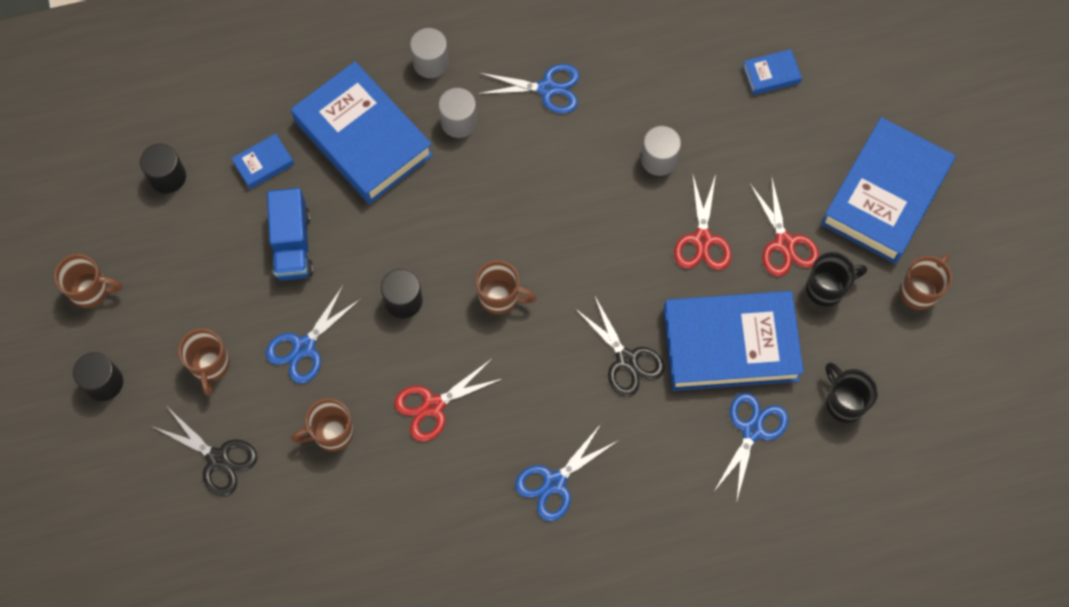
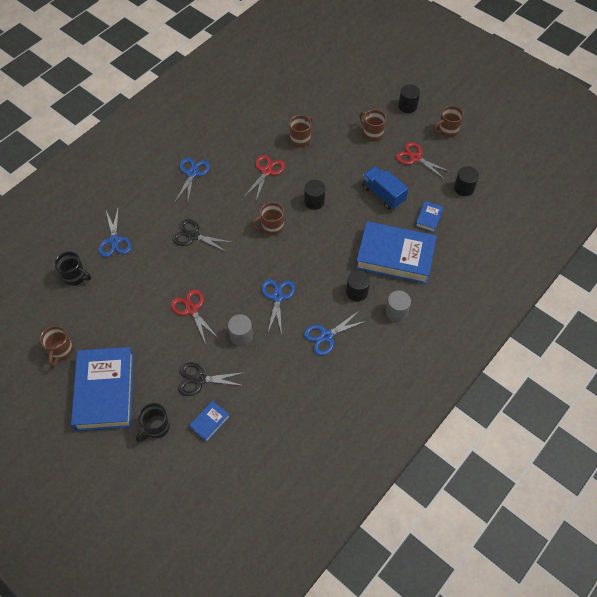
camera: 145 degrees right, 10 degrees down
(218, 459) = (337, 108): black scissors -> black scissors (199, 379)
(304, 347) = (340, 161): blue scissors -> blue scissors (277, 297)
(459, 122) = (357, 292): grey cylinder -> black cylinder
(730, 344) = (147, 270): blue book -> none
(784, 243) = (147, 333): red scissors -> red scissors (415, 158)
(827, 288) = (112, 324): black mug -> black mug (156, 428)

